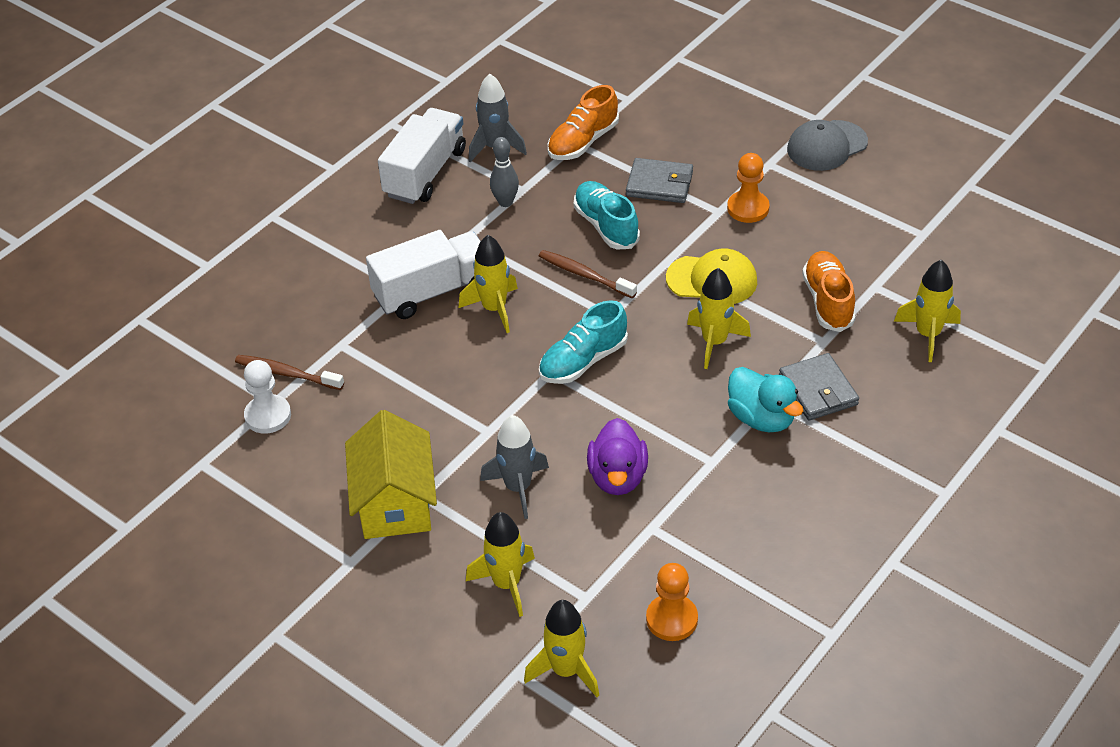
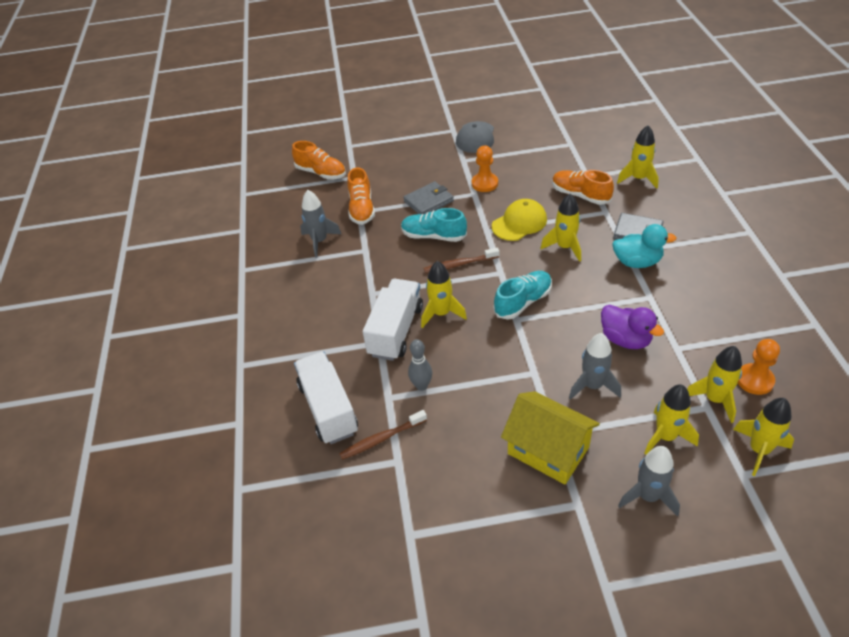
camera: 45 degrees left, 0 degrees up
(268, 416) = (407, 471): white pawn -> none
(412, 610) = (648, 496): none -> grey rocket
(425, 173) = (300, 279): white truck -> white truck (328, 408)
(505, 202) = (366, 262): grey bowling pin -> grey bowling pin (421, 386)
(583, 361) = (523, 302): turquoise shoe -> turquoise shoe turned 135 degrees counterclockwise
(603, 70) = (321, 173): none -> orange shoe
(604, 598) = (714, 399): none -> yellow rocket

